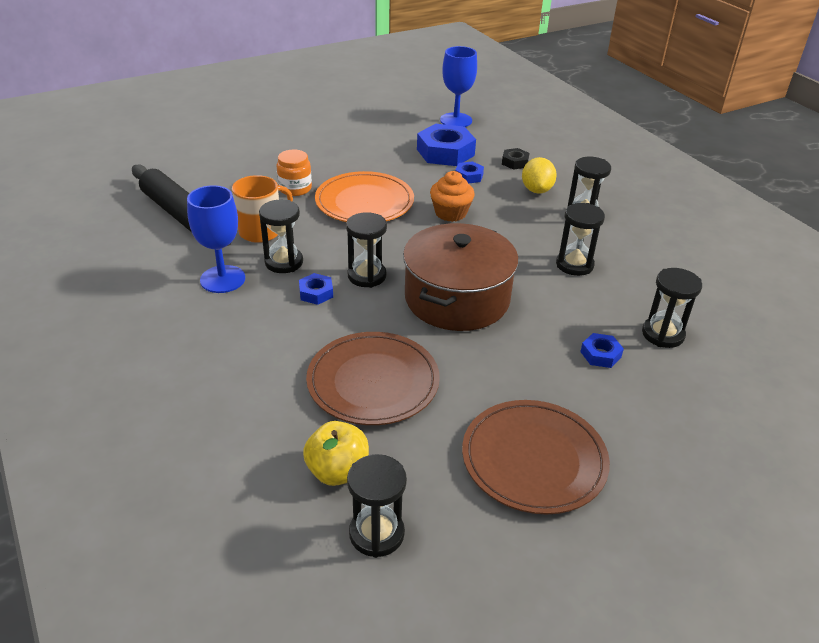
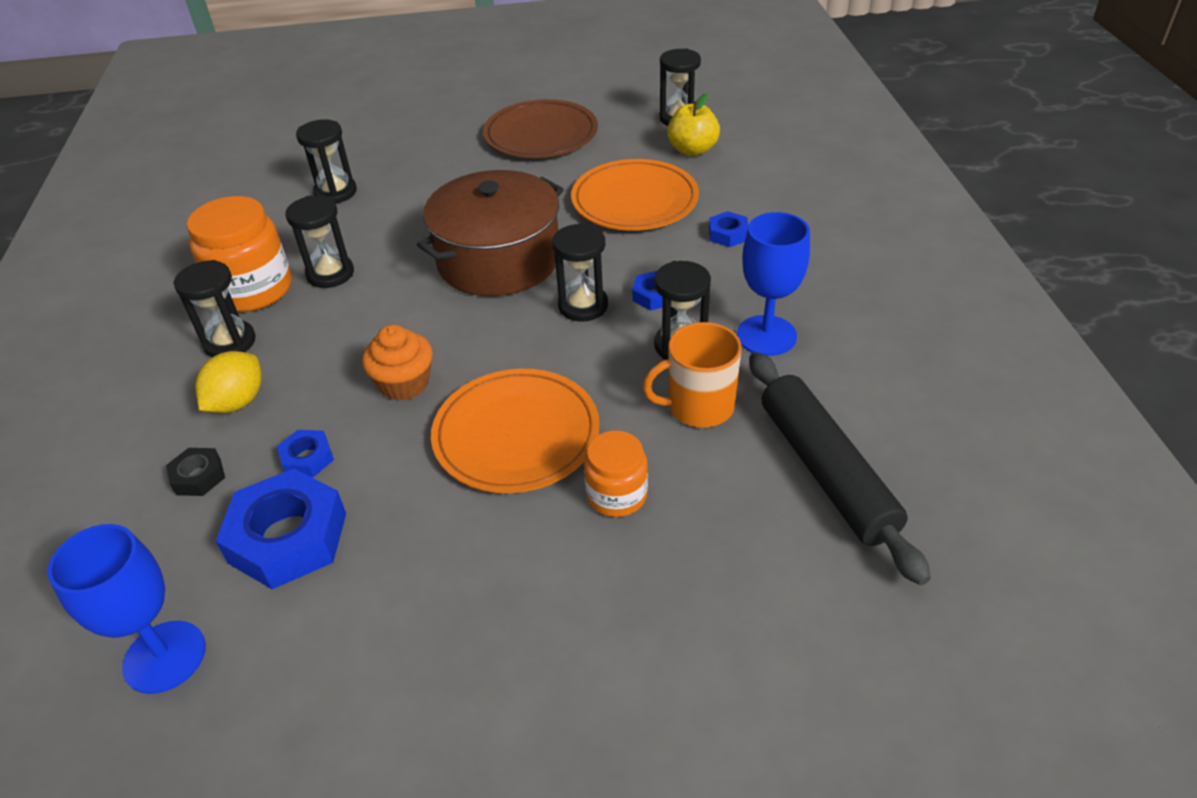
camera: 155 degrees left, 5 degrees up
(373, 382) = (634, 200): brown plate -> orange plate
(600, 354) = (412, 187): blue nut -> blue nut (728, 234)
(614, 245) = (253, 290): none -> orange jar

